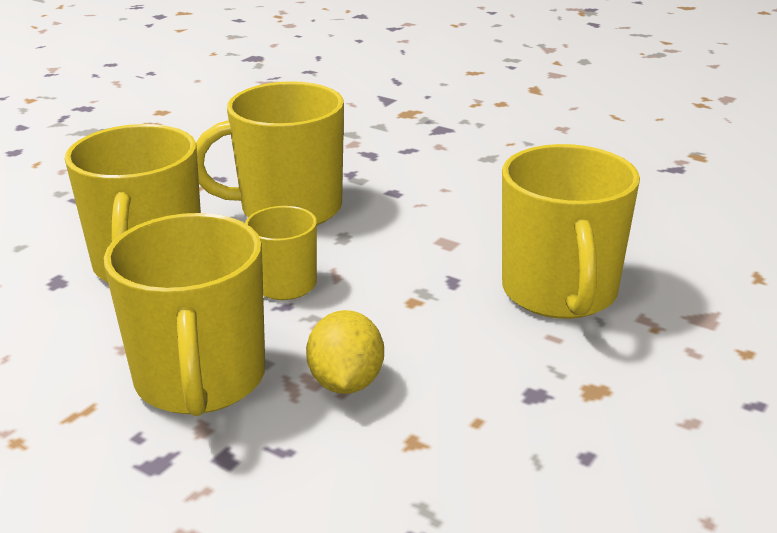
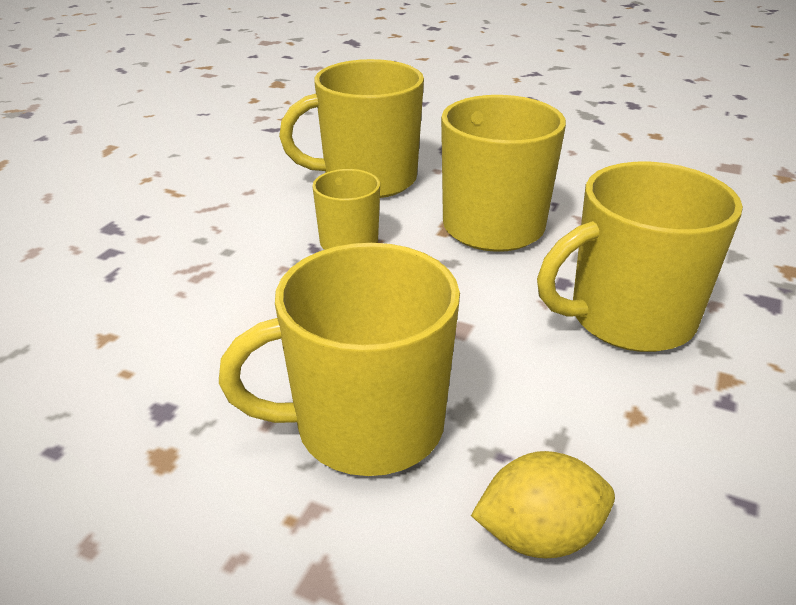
camera: 80 degrees right, 5 degrees up
(200, 380) = (206, 227): yellow mug -> yellow mug (628, 318)
(346, 383) = (195, 293): yellow lemon -> yellow lemon (539, 535)

